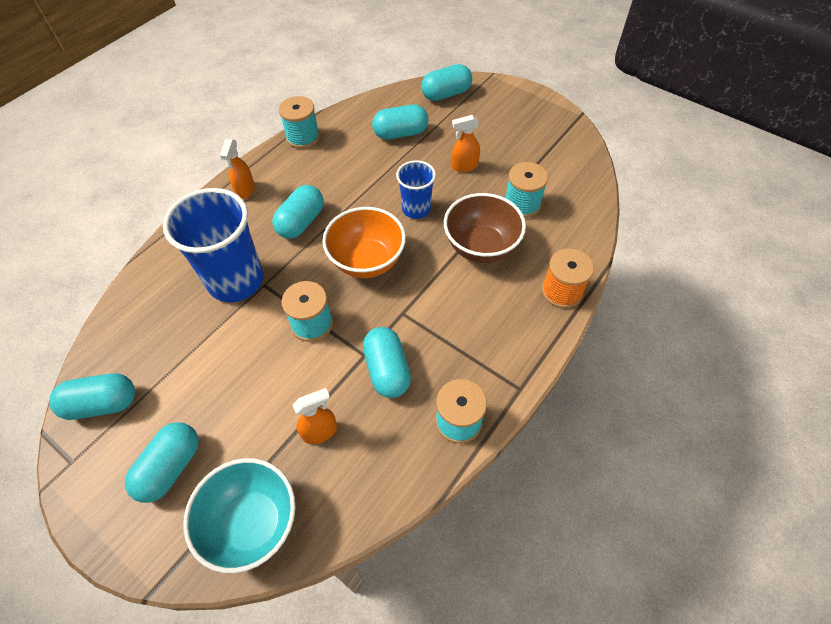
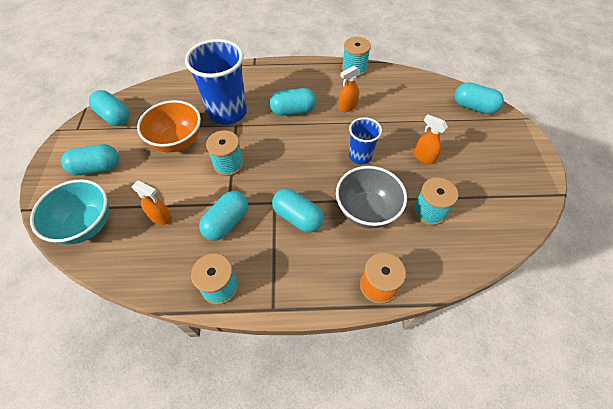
camera: 50 degrees right, 0 degrees up
(245, 190) = (290, 73): orange spray bottle -> orange spray bottle (347, 107)
(367, 261) = (295, 159): orange bowl -> orange bowl (177, 141)
(400, 133) = (411, 108): turquoise capsule -> turquoise capsule (297, 217)
(481, 247) = (366, 211): brown bowl -> grey bowl

